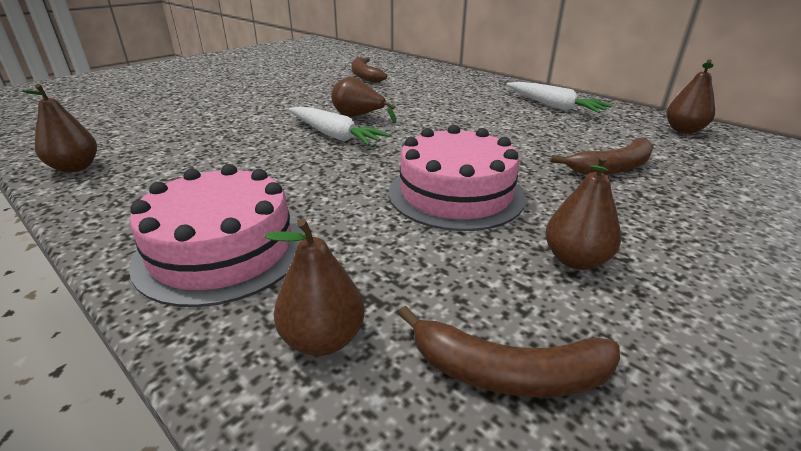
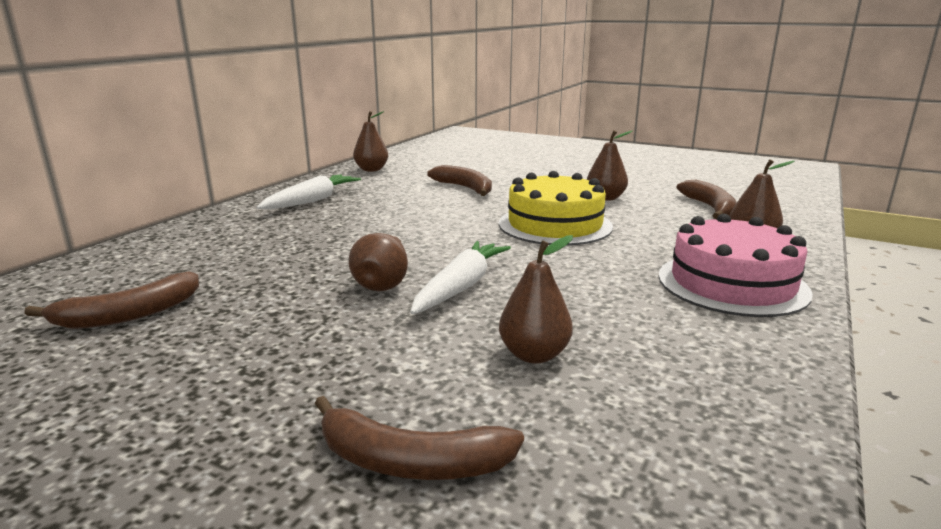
camera: 105 degrees left, 10 degrees down
(75, 167) = (739, 456): brown pear -> brown pear (534, 355)
(186, 111) = (410, 461): none -> brown banana
(456, 193) = (555, 225): pink cake -> yellow cake

